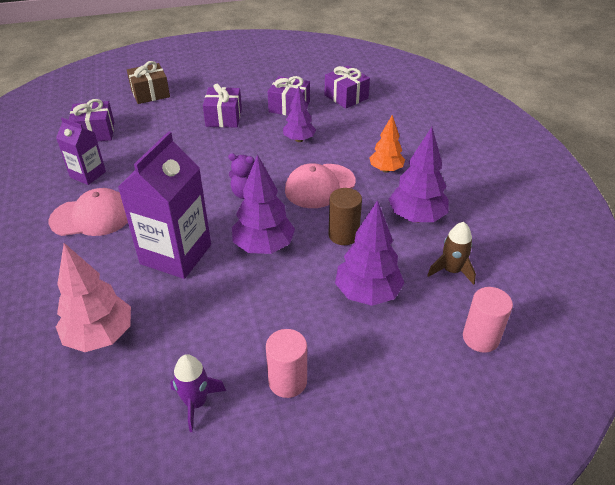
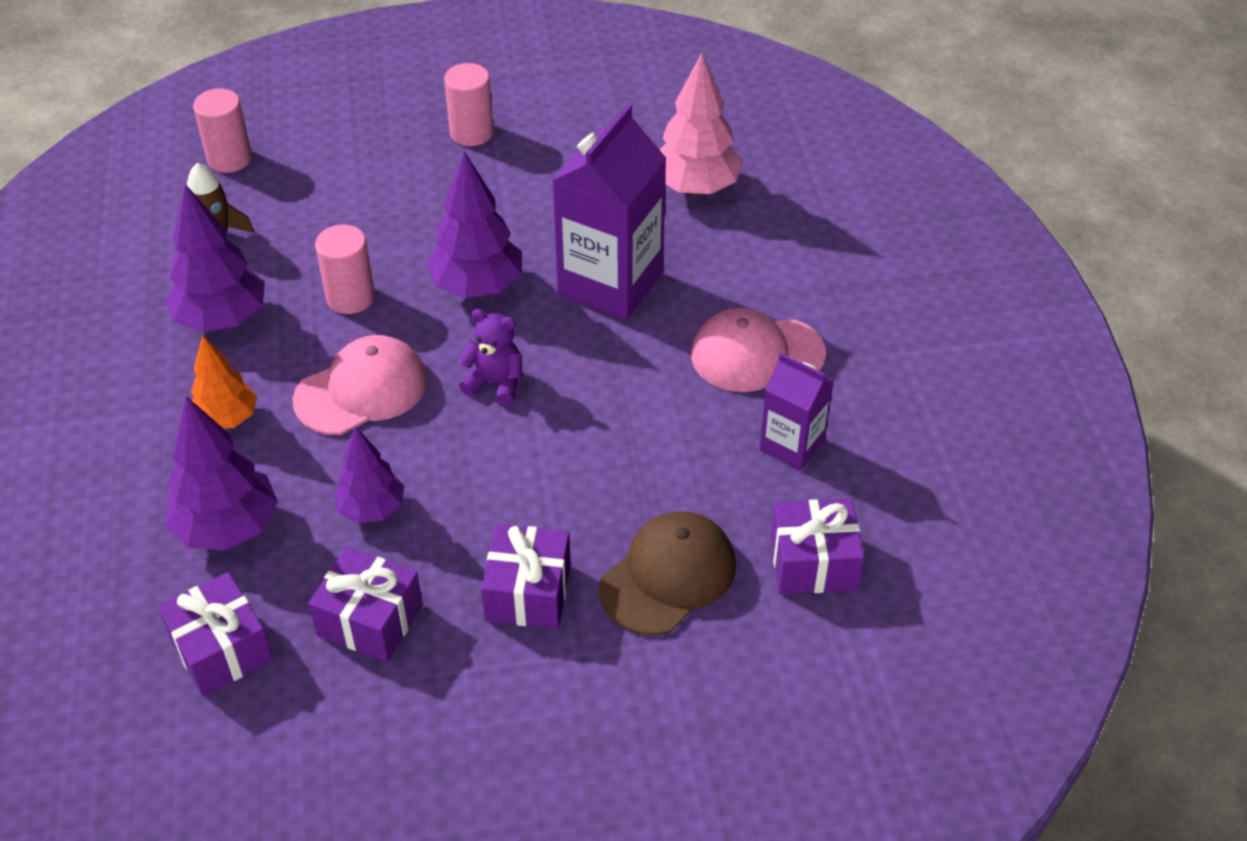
camera: 175 degrees left, 5 degrees up
(150, 93) = (713, 701): brown gift -> none
(162, 125) = (668, 576): none -> brown cap
(196, 402) = (574, 121): purple rocket -> none
(343, 235) = (350, 297): brown cylinder -> pink cylinder
(367, 293) = (346, 215): purple tree -> purple tree (228, 528)

